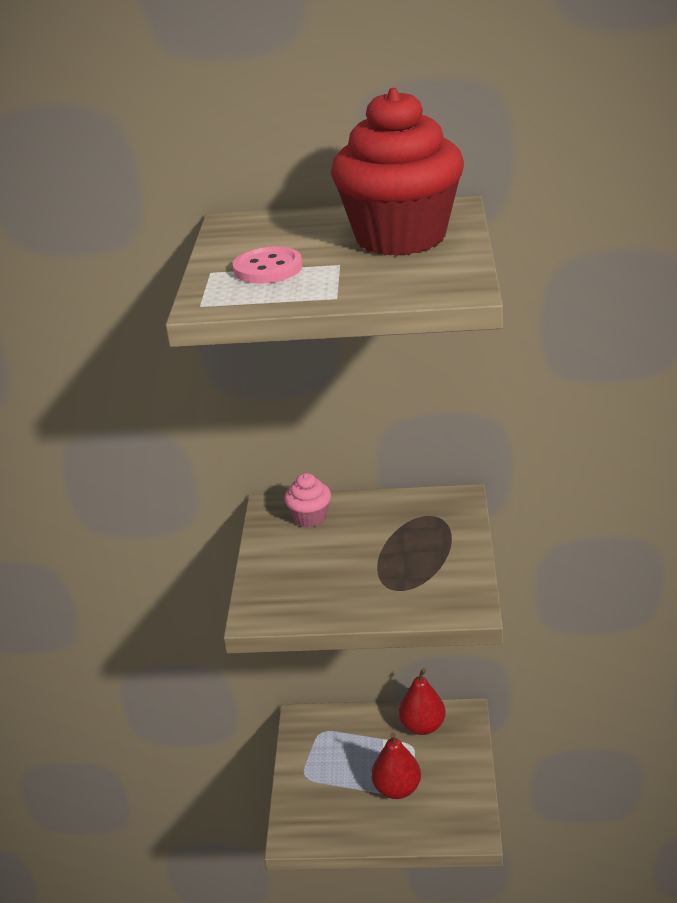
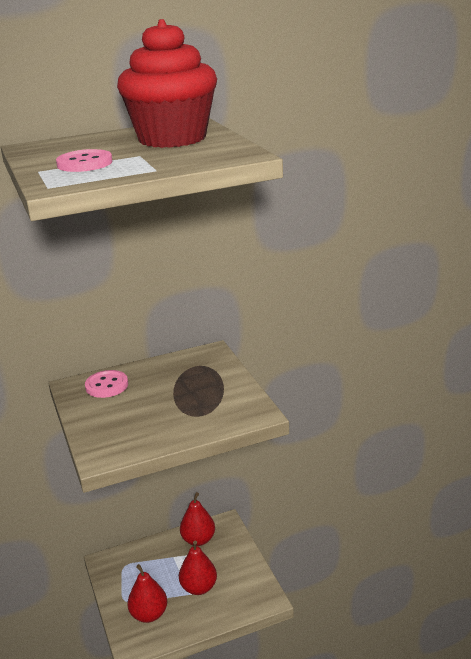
camera: 25 degrees left, 5 degrees down
(310, 517) = (107, 385): pink cupcake -> pink button
(325, 802) = (149, 614): none -> red pear

